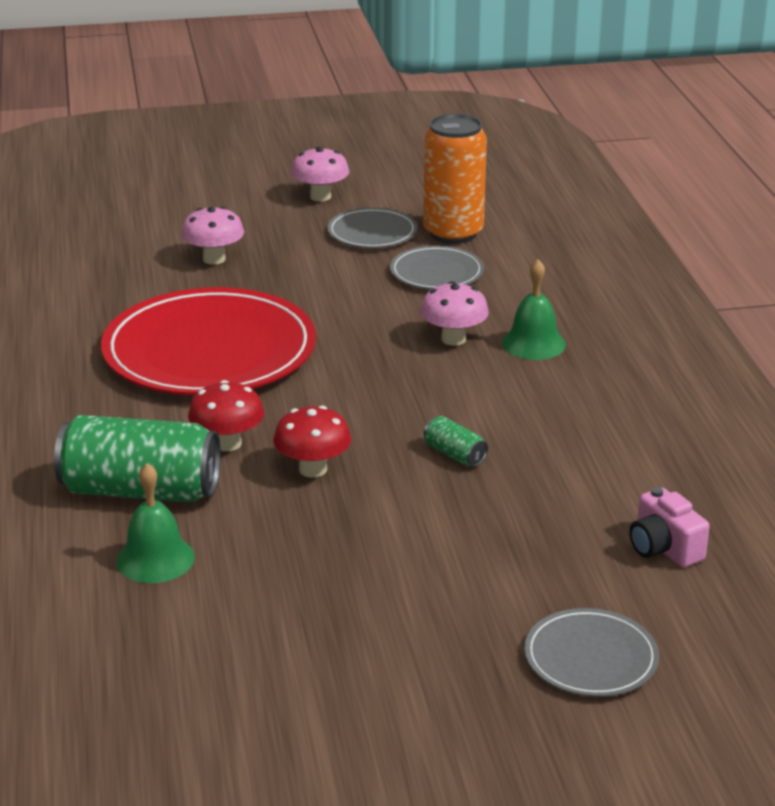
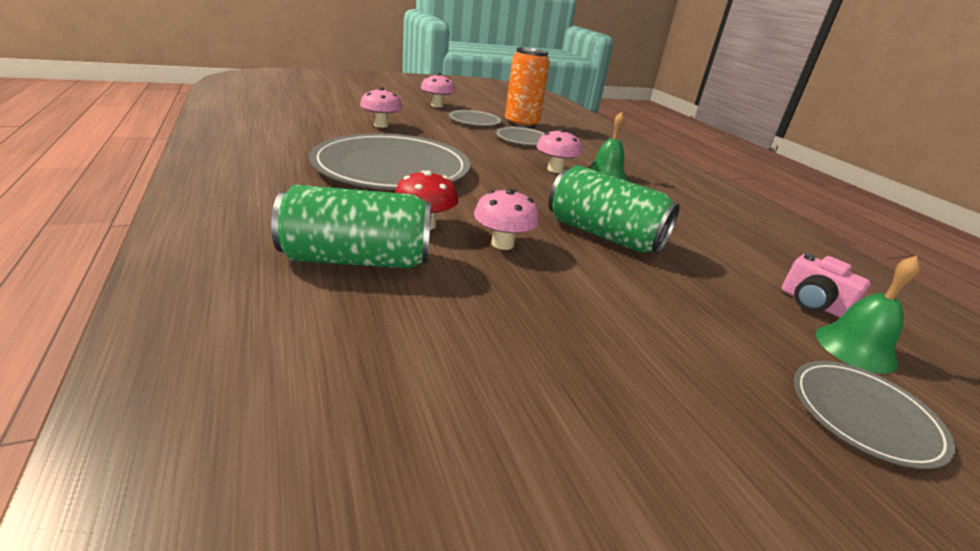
camera: 15 degrees left, 0 degrees up
(155, 559) = (385, 323): green bell -> green bell (855, 348)
(209, 351) = (392, 168): red plate -> grey plate
(313, 469) = (502, 244): red mushroom -> pink mushroom
(454, 455) = (604, 235): green can -> green can, size x2.31

